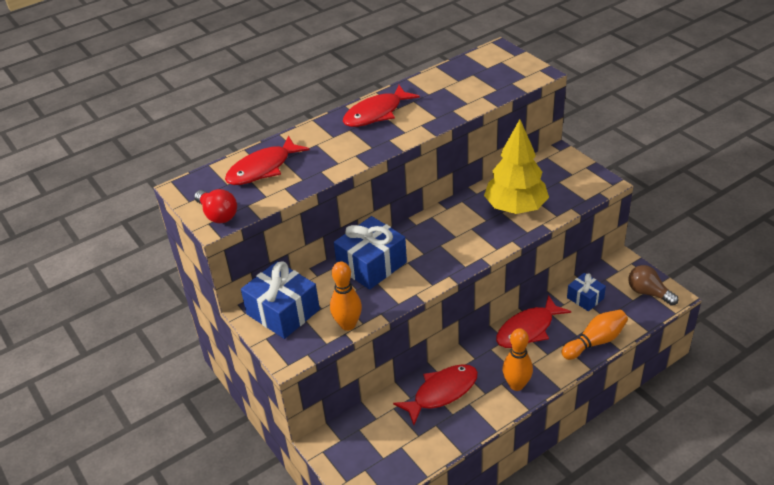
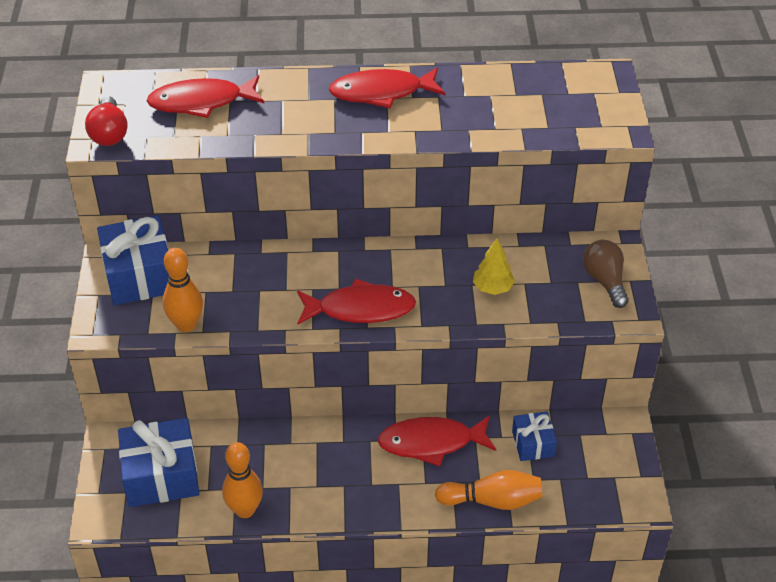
camera: 30 degrees right, 5 degrees up
(371, 265) = (273, 271): blue gift -> blue gift (161, 475)
(442, 392) = (273, 458): red fish -> red fish (360, 309)
(515, 208) = (492, 288): yellow tree -> yellow tree, size x0.48
(516, 385) = (358, 497): orange bowling pin -> orange bowling pin (245, 510)
(648, 293) = (614, 480): brown light bulb -> brown light bulb (605, 281)

